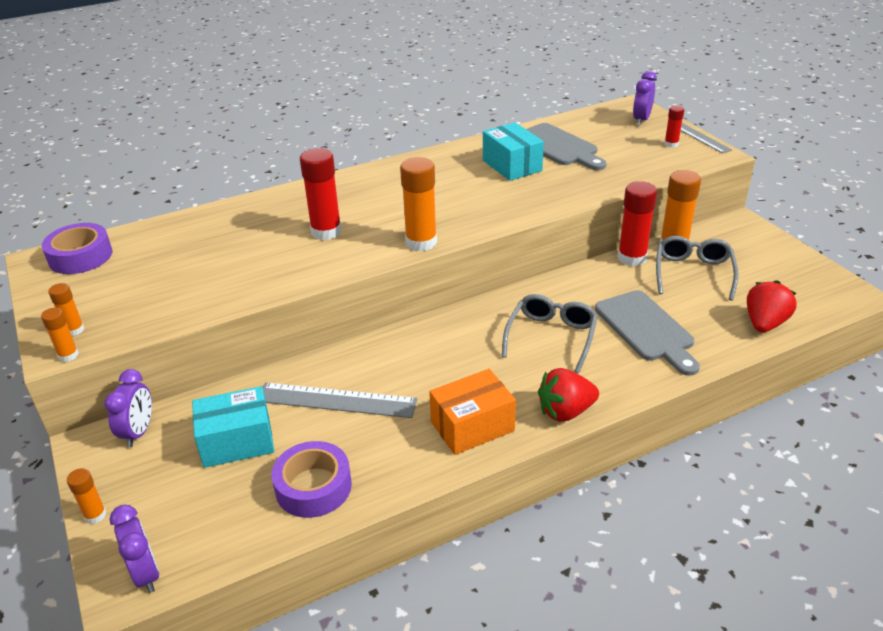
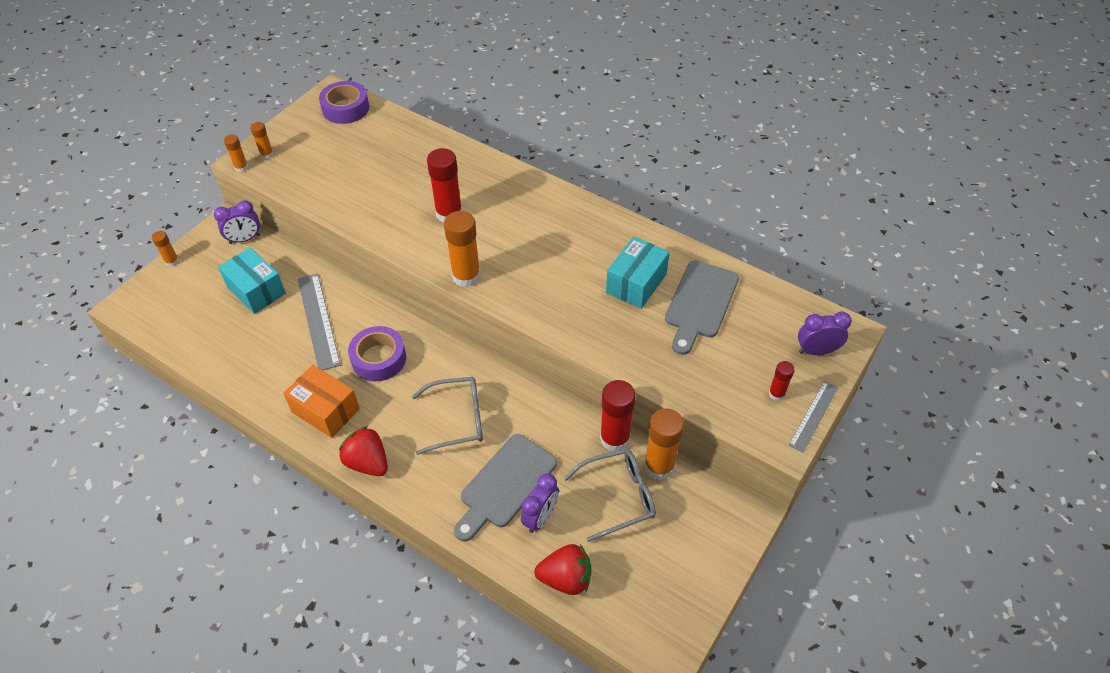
camera: 60 degrees right, 15 degrees up
(146, 574) = (138, 309): purple clock -> purple clock (540, 517)
(313, 487) = (232, 349): purple tape -> purple tape (379, 359)

